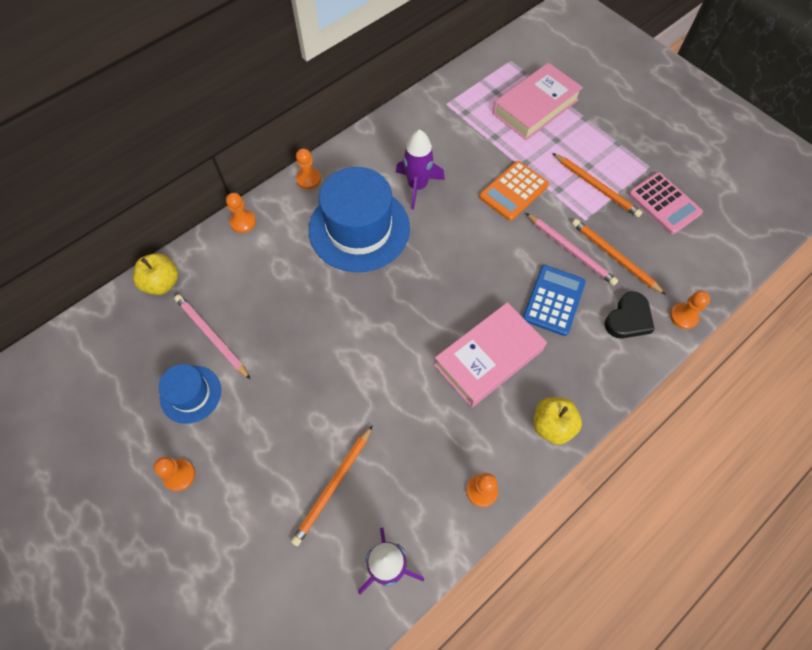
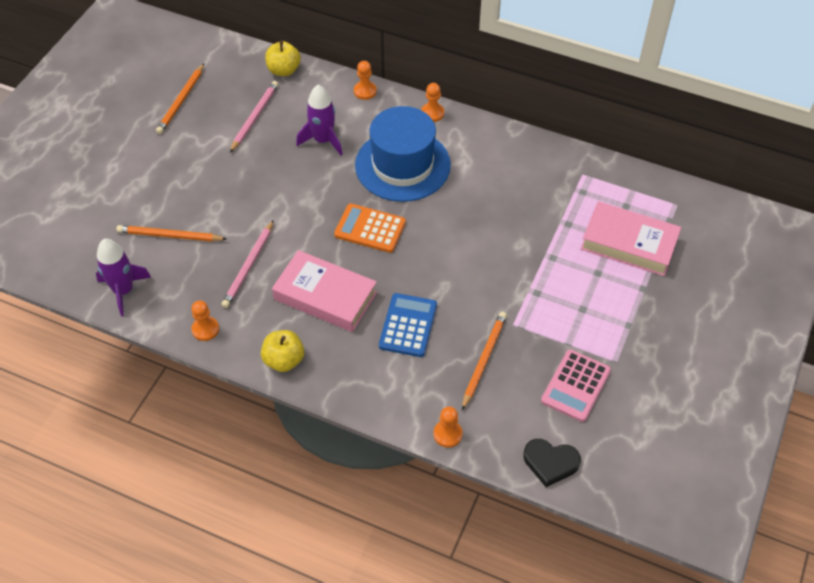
camera: 65 degrees right, 10 degrees down
(179, 475) = (141, 147): orange pawn -> none
(190, 394) = (203, 126): blue hat -> none
(417, 186) = (472, 187): purple rocket -> purple rocket (323, 140)
(513, 191) = (511, 259): orange calculator -> orange calculator (370, 229)
(553, 300) = (408, 325): blue calculator -> blue calculator turned 75 degrees counterclockwise
(571, 250) = (470, 323): pink pencil -> pink pencil (249, 266)
(596, 186) = (560, 322): orange pencil -> orange pencil (181, 101)
(628, 319) = (420, 389): black heart -> black heart (550, 463)

